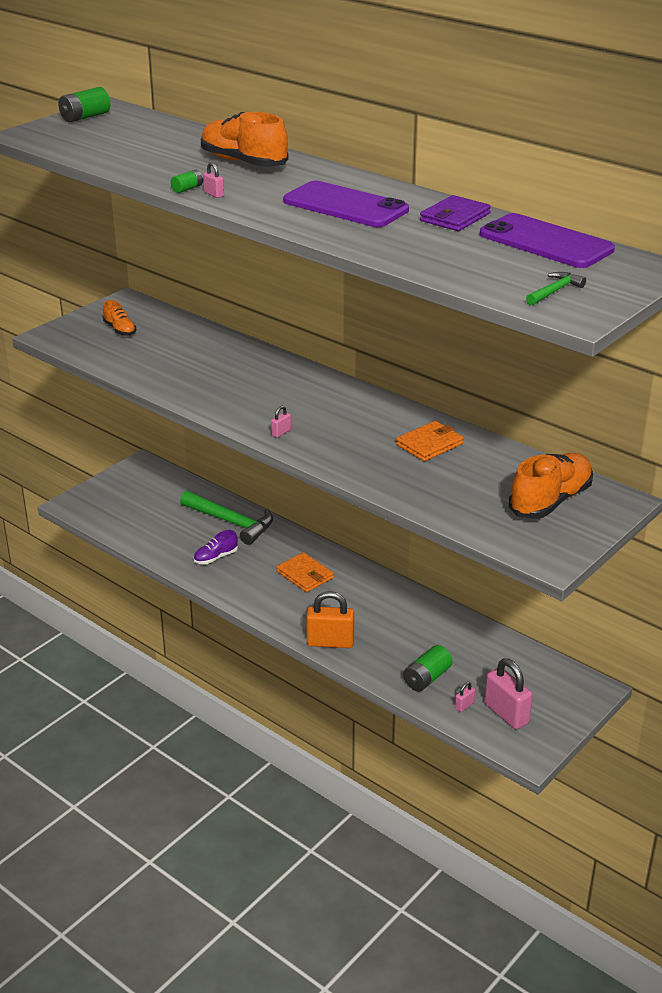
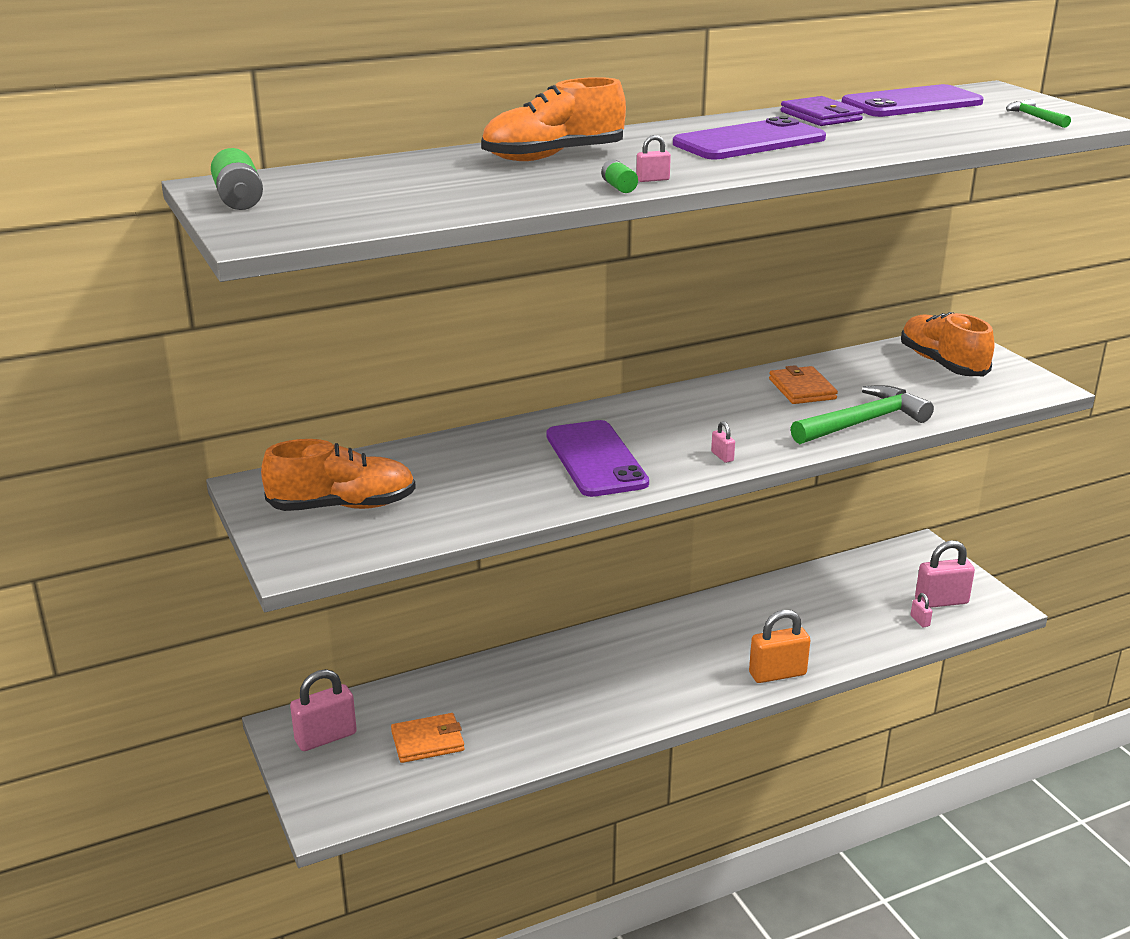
camera: 65 degrees left, 5 degrees down
(120, 330) = (342, 506): orange shoe -> orange shoe, size x1.87
(140, 481) = (326, 737): none -> pink padlock
(215, 557) = (558, 715): purple shoe -> none
(231, 522) = (490, 684): green hammer -> green hammer (863, 422)
(239, 389) = (595, 459): none -> purple phone
(305, 575) = (640, 657): orange wallet -> orange wallet (428, 741)
(330, 642) = (777, 674): orange padlock -> orange padlock turned 45 degrees clockwise
(427, 678) = (868, 630): green battery -> none

